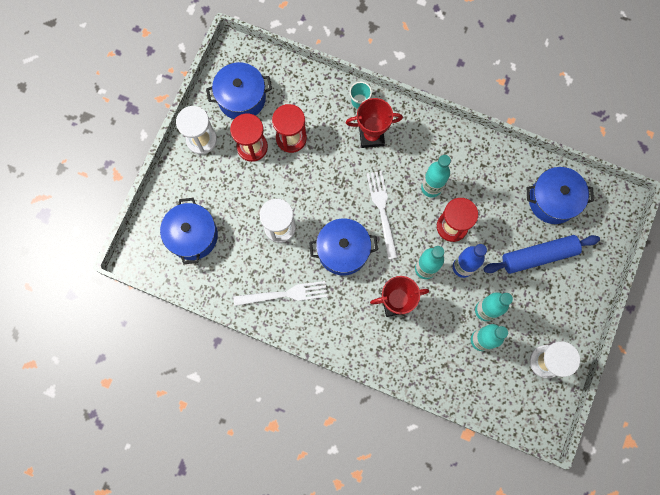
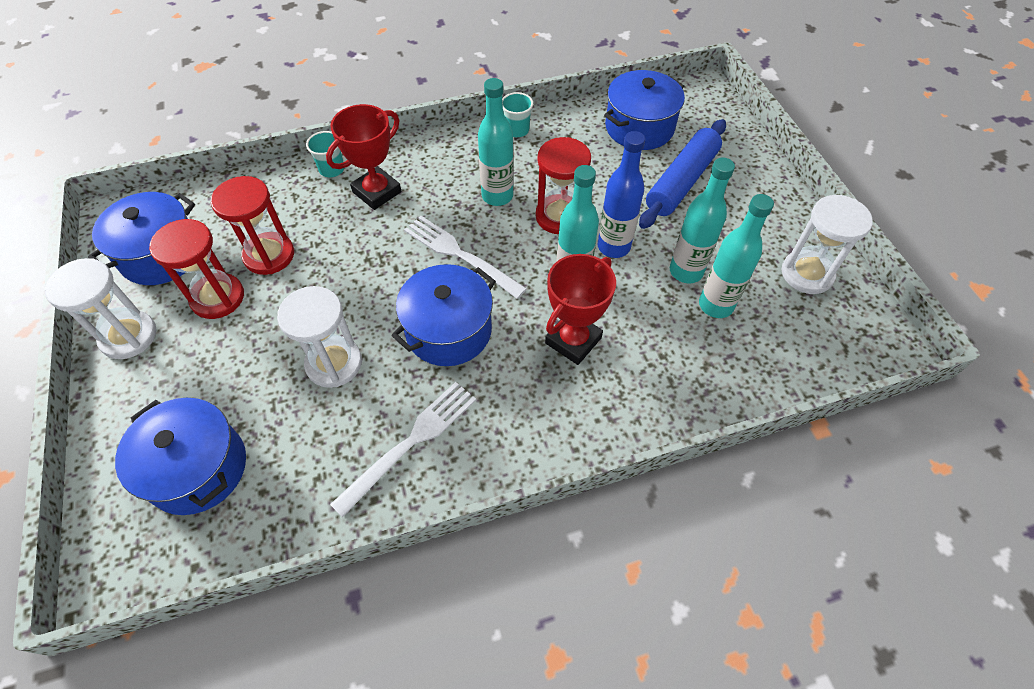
camera: 40 degrees left, 20 degrees down
(481, 148) = (517, 130): none -> turquoise cup

